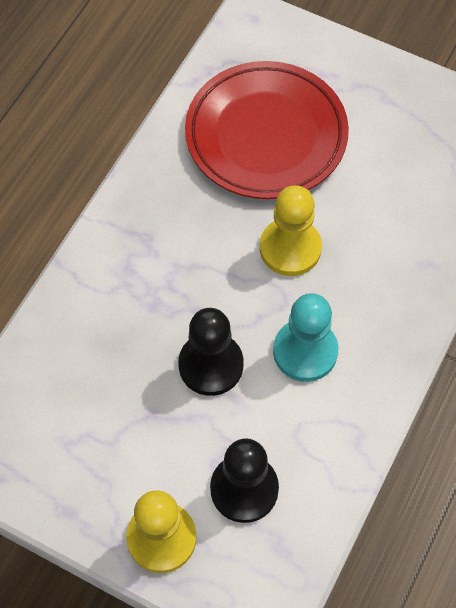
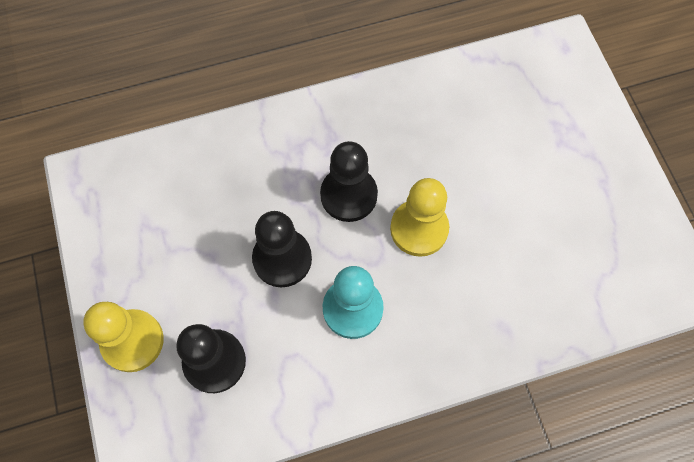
camera: 45 degrees right, 5 degrees up
(209, 271) = (348, 195): none -> black pawn
(266, 135) = (486, 136): red plate -> none

